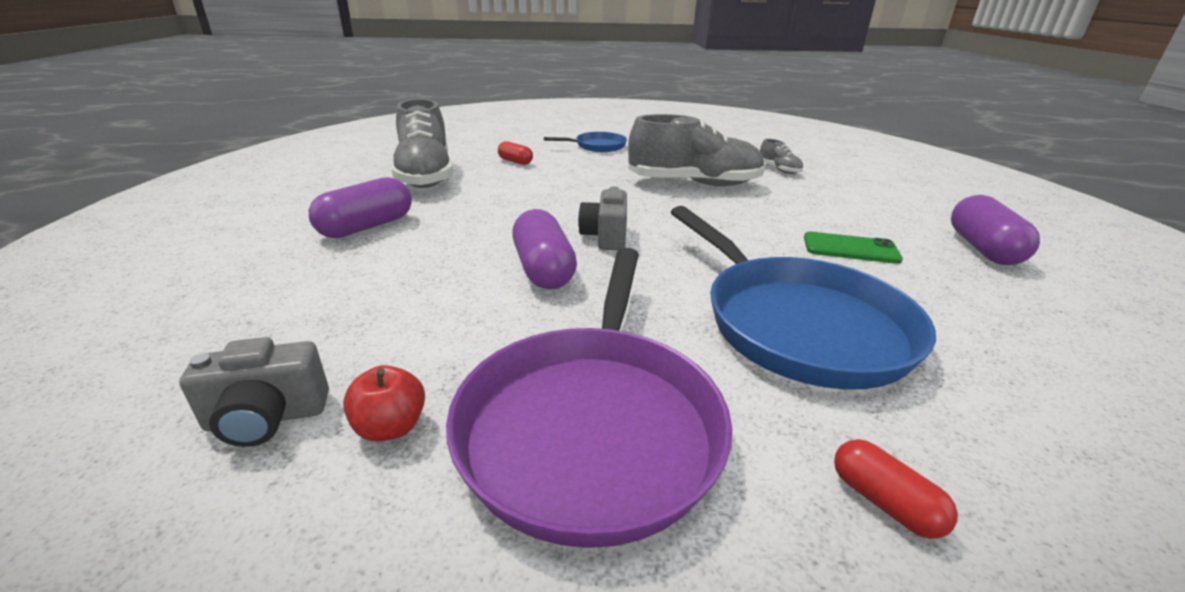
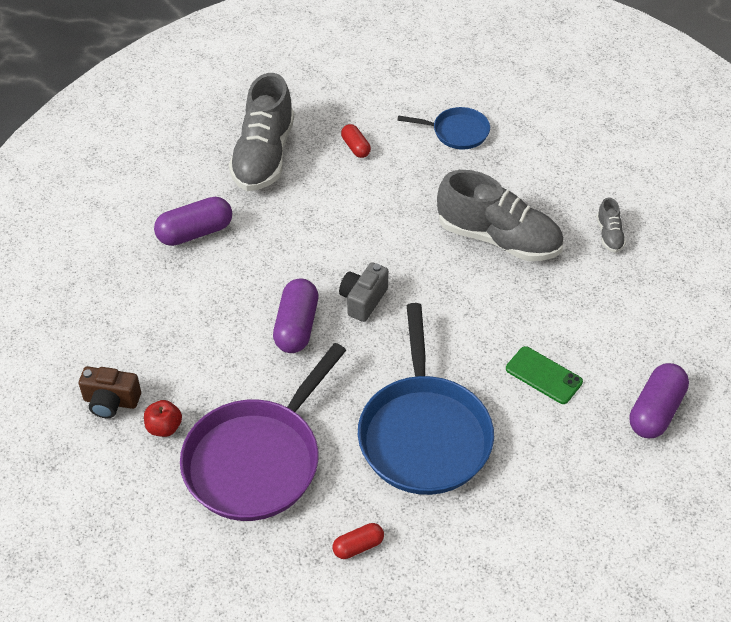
camera: 25 degrees right, 20 degrees up
(267, 418) = (111, 402): grey camera -> brown camera
(884, 502) = (358, 546): red capsule -> red capsule turned 75 degrees clockwise

